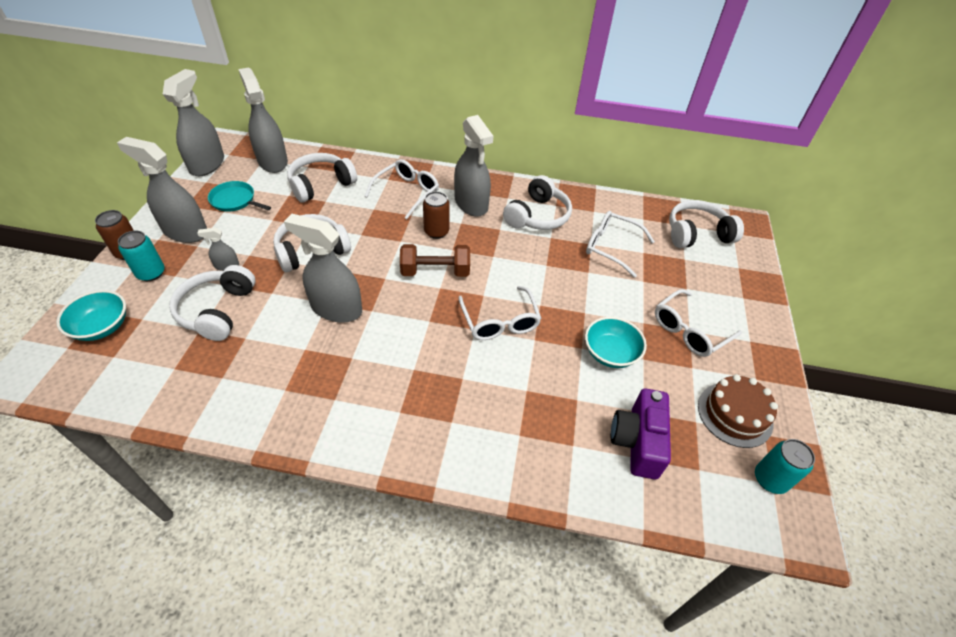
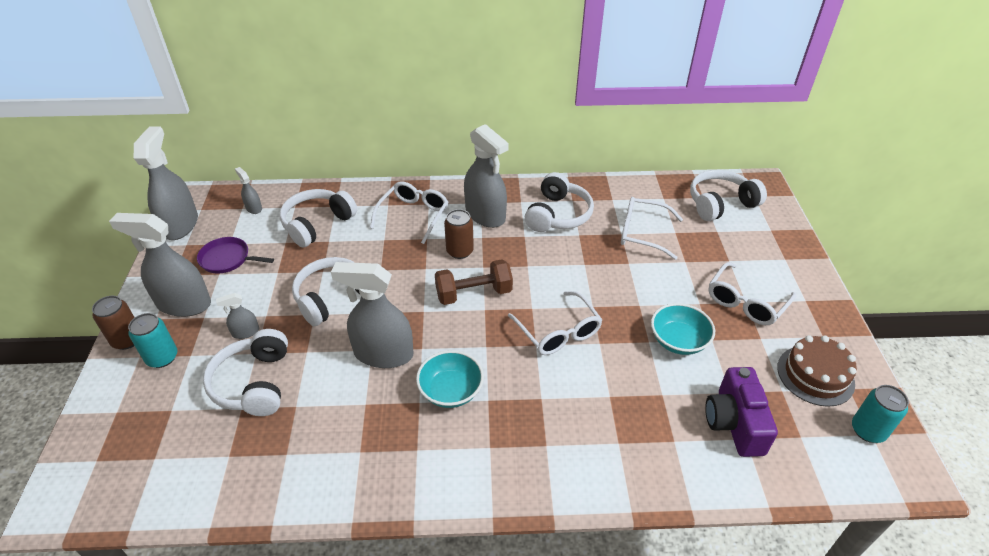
camera: 10 degrees left, 5 degrees down
(102, 327) = (128, 429): turquoise bowl -> turquoise bowl (451, 391)
(235, 200) = (227, 259): turquoise pan -> purple pan
(272, 161) = (253, 208): grey spray bottle -> grey spray bottle, size x0.46

